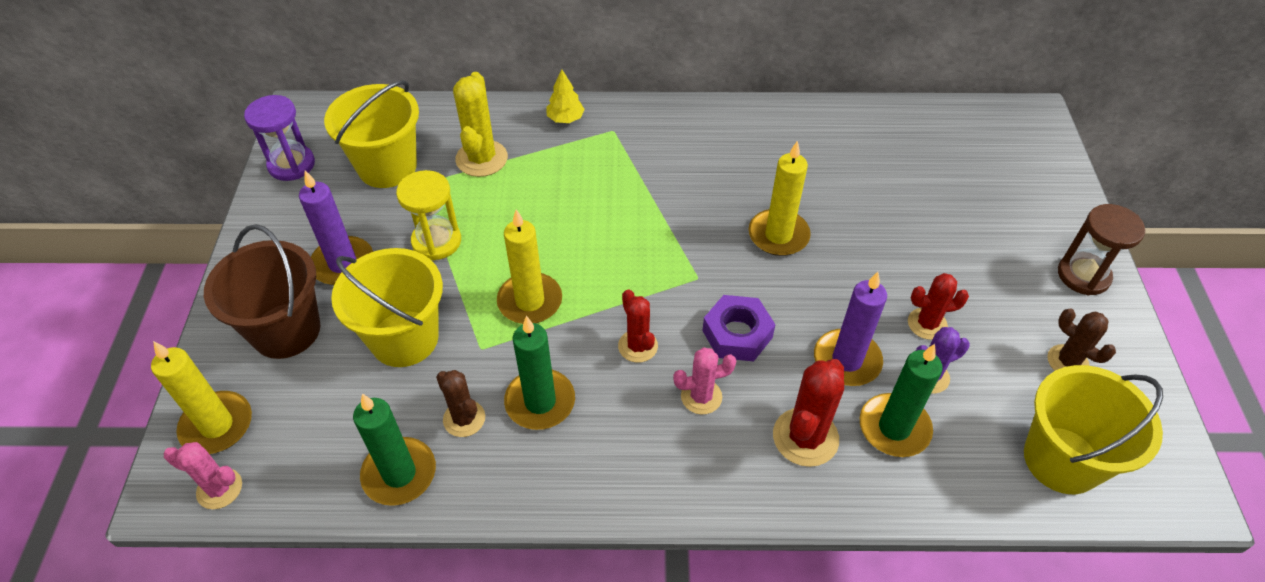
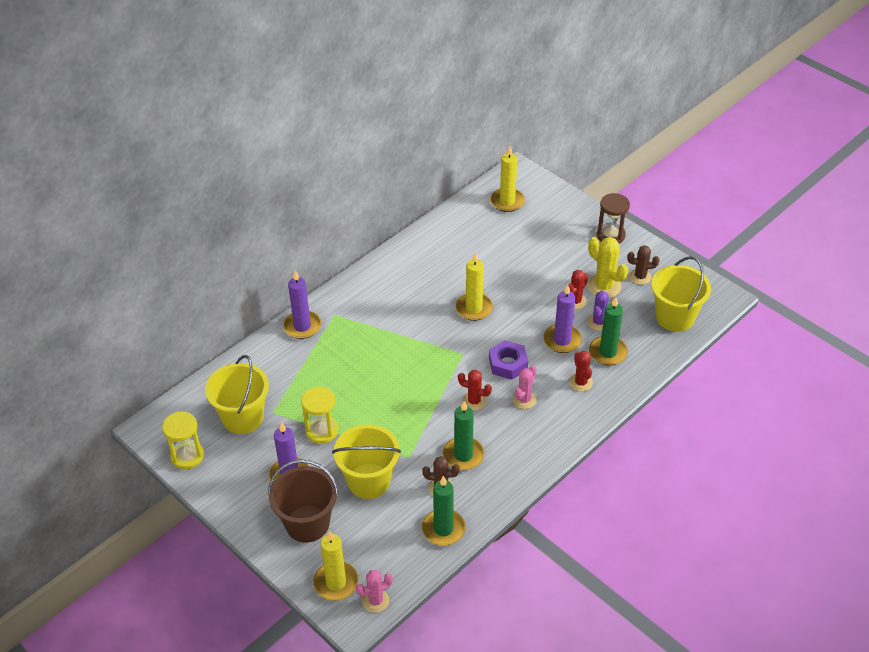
camera: 45 degrees left, 5 degrees down
(291, 165) = (187, 456): purple hourglass -> yellow hourglass
(481, 158) = (287, 377): yellow cactus -> yellow cactus (604, 286)
(530, 301) = (403, 421): yellow candle -> yellow candle (507, 201)
(565, 119) = (302, 326): yellow tree -> purple candle
(805, 437) = (581, 382): red cactus -> red cactus, size x0.65

